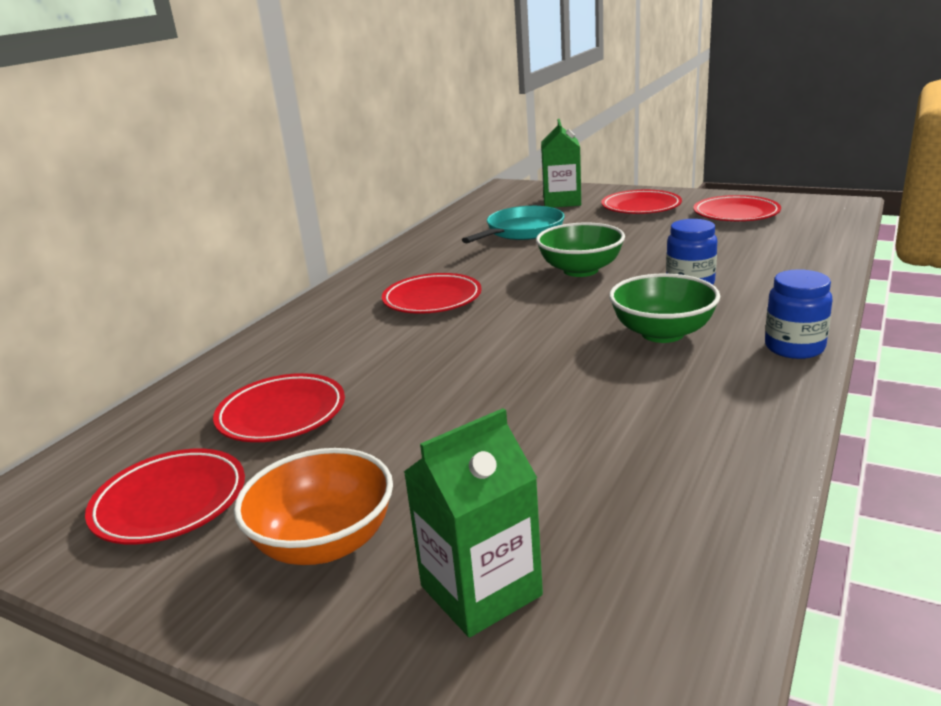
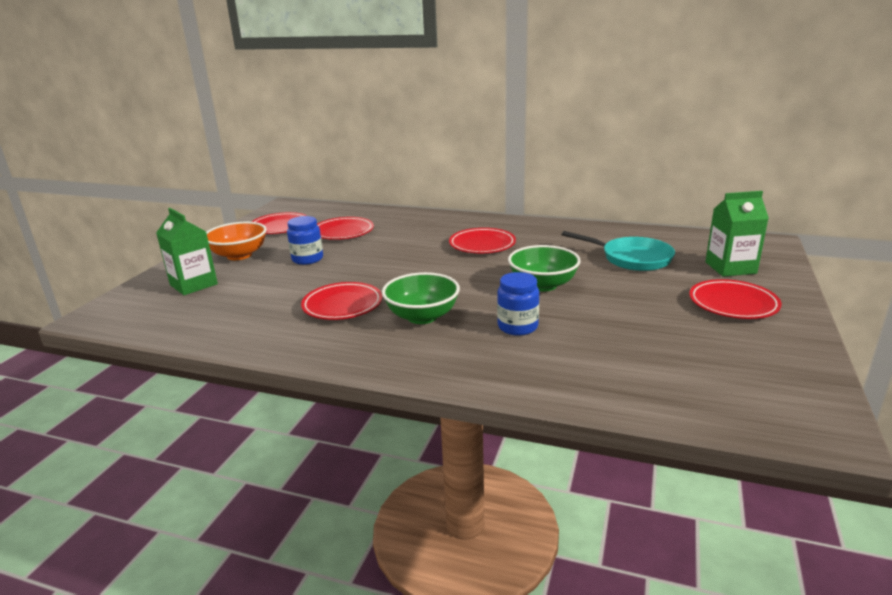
camera: 80 degrees right, 0 degrees up
(736, 214) = (735, 354): red plate -> red plate (342, 305)
(794, 347) = (391, 364): blue jar -> blue jar (307, 259)

